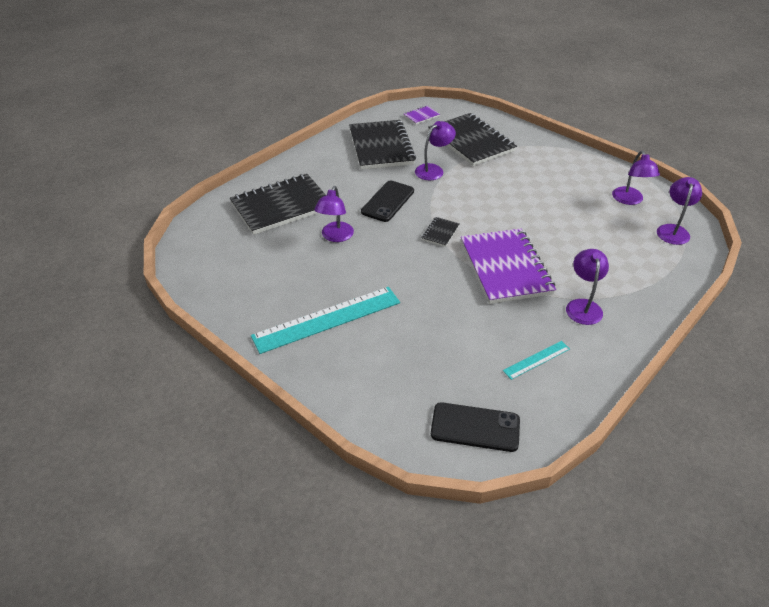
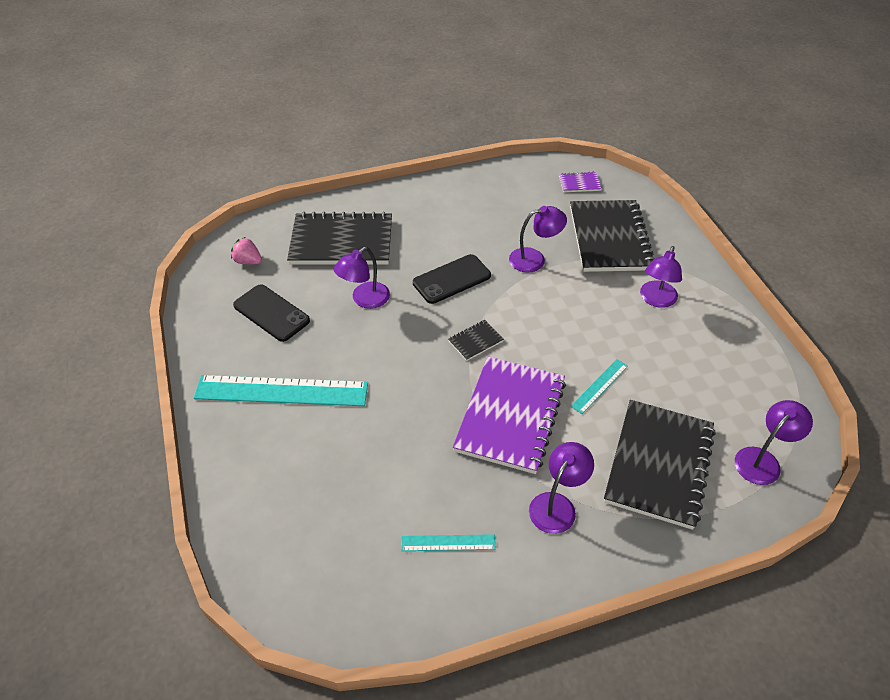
camera: 30 degrees right, 5 degrees up
(215, 245) = (248, 261): none -> pink strawberry
(381, 147) = (501, 208): black notebook -> black notebook (659, 465)
(475, 427) = (320, 584): black phone -> black phone (271, 313)
(544, 228) = (600, 386): none -> turquoise ruler
(629, 200) = (741, 394): purple lamp -> purple lamp (656, 300)

